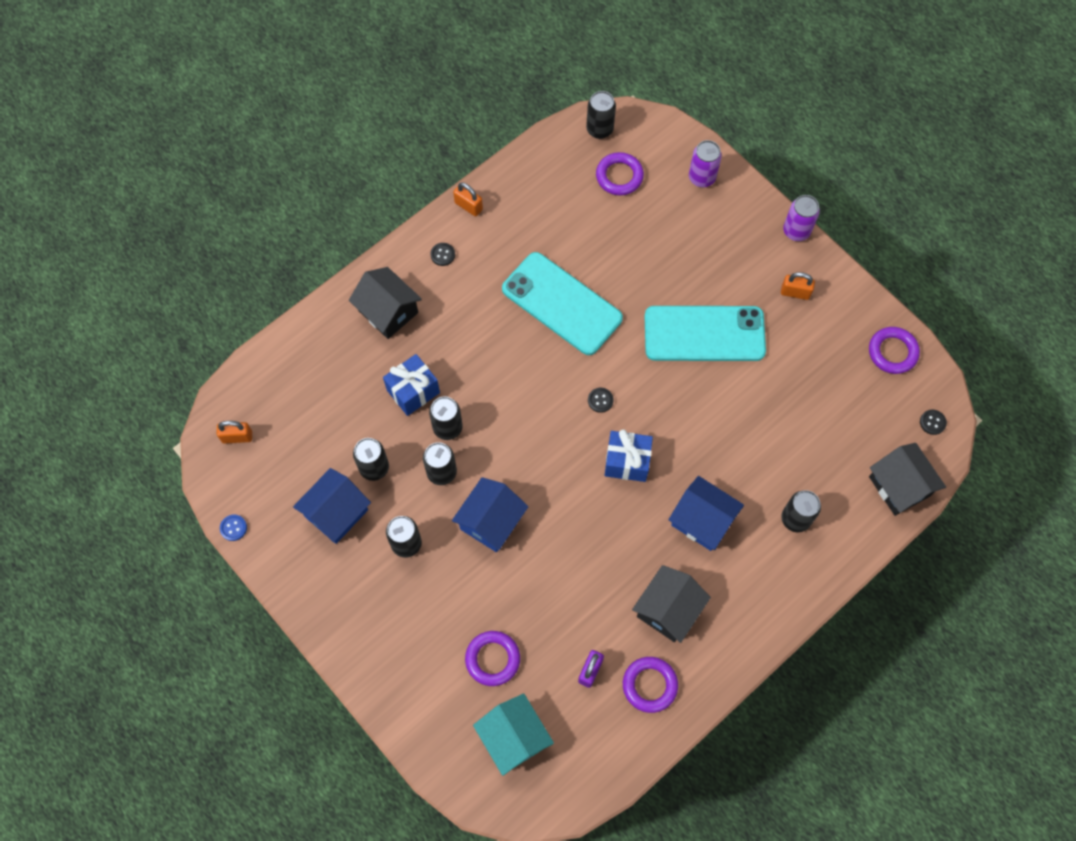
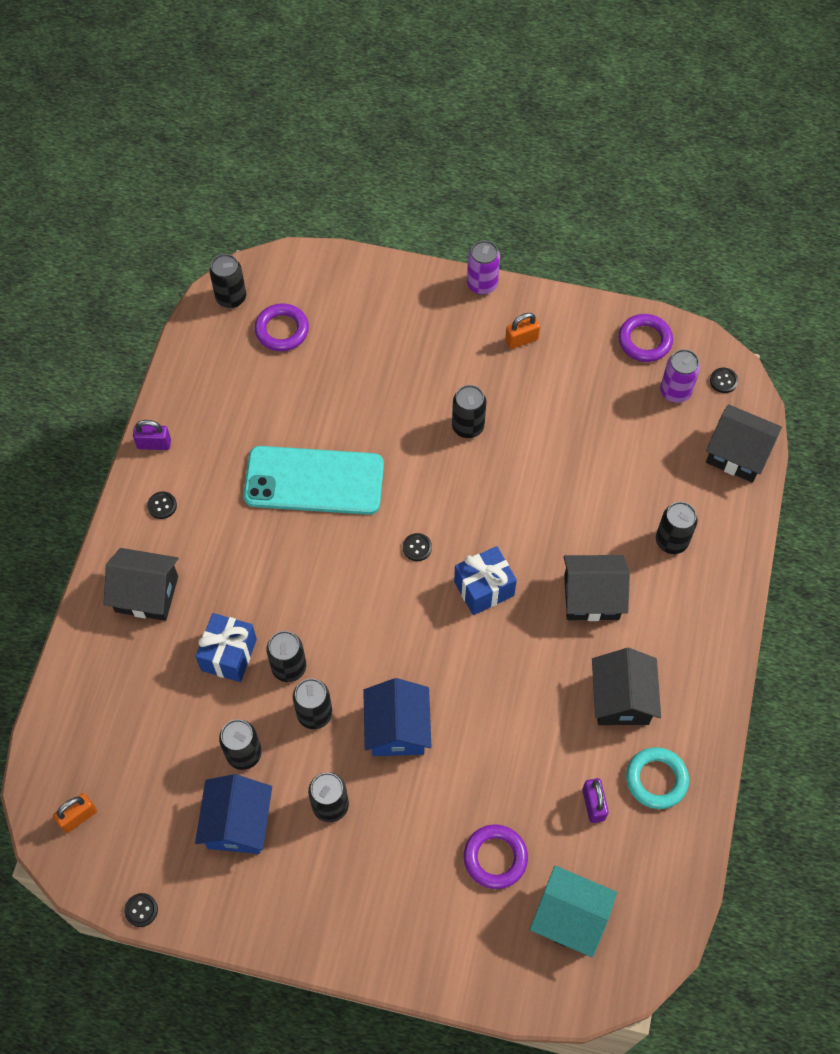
camera: 35 degrees left, 5 degrees down
(233, 528) = (141, 910): blue button -> black button
(468, 206) = (154, 444): orange padlock -> purple padlock
(649, 685) = (656, 779): purple ring -> turquoise ring
(701, 177) = (360, 287): purple can -> purple can (675, 391)
(702, 520) = (591, 597): blue house -> black house
(704, 334) = (468, 426): turquoise phone -> black can

